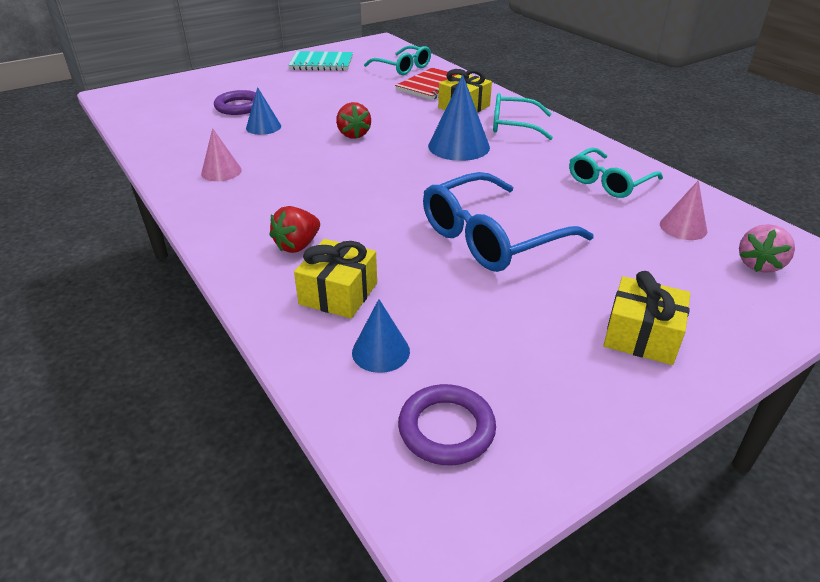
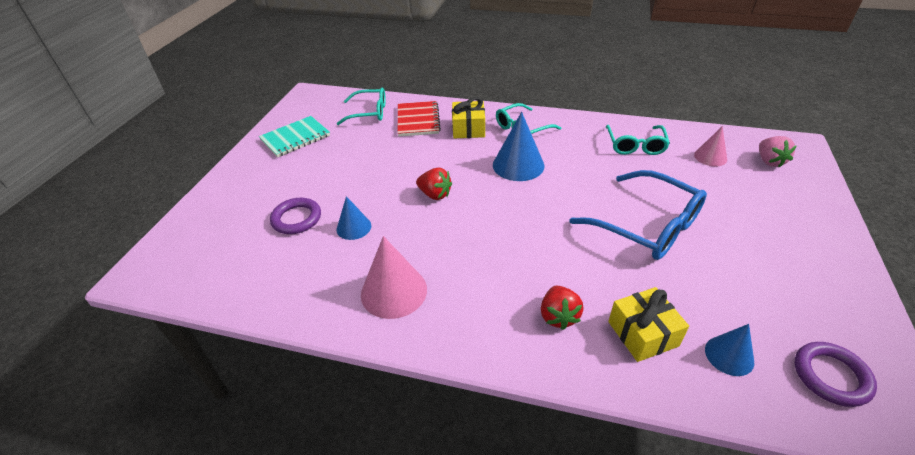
camera: 40 degrees left, 5 degrees up
(221, 171) = (394, 291): pink cone -> pink cone, size x1.67
(492, 237) = (646, 225): blue glasses -> blue glasses turned 60 degrees counterclockwise
(641, 336) = (799, 242): yellow gift -> none

